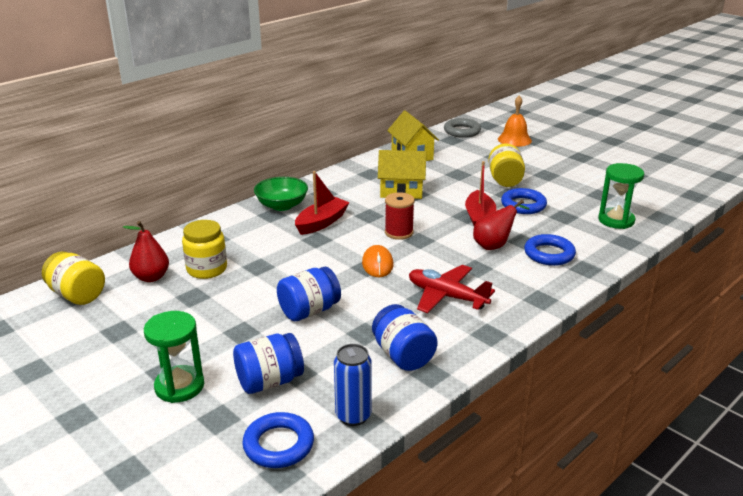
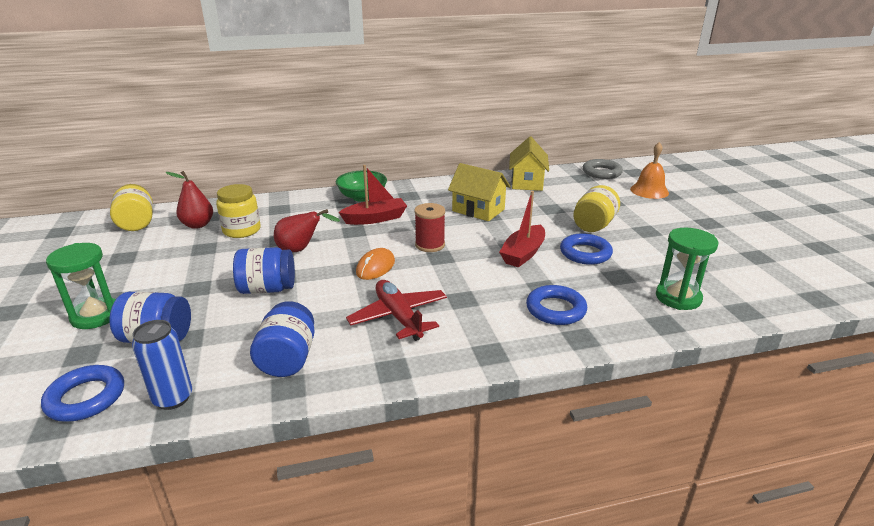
camera: 30 degrees right, 0 degrees up
(494, 245) = (507, 283): red pear -> red pear (301, 250)

